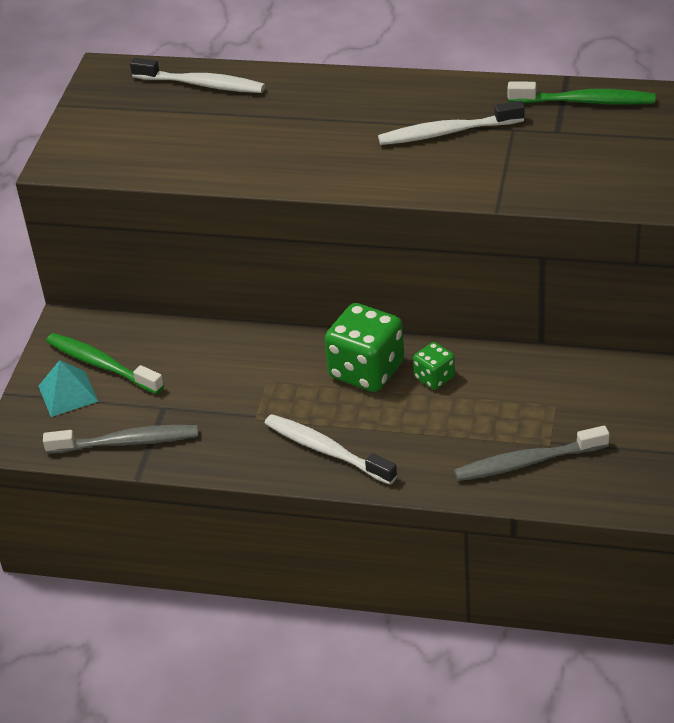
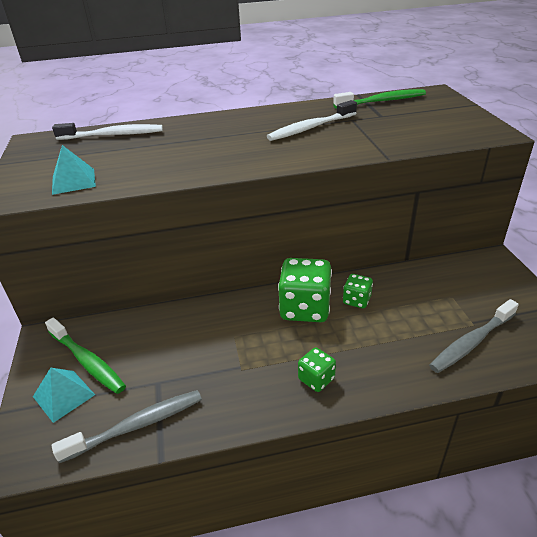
camera: 25 degrees left, 5 degrees down
(101, 364) = (87, 361): green toothbrush -> green toothbrush turned 150 degrees counterclockwise
(130, 155) = (73, 181): none -> turquoise pyramid
(326, 450) = (316, 379): white toothbrush -> green dice

